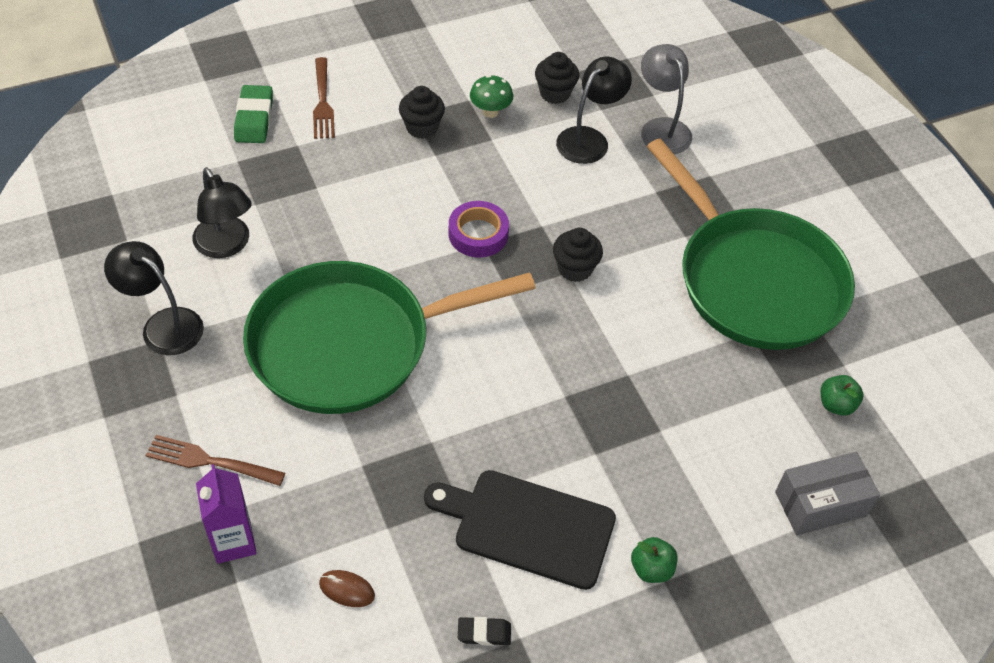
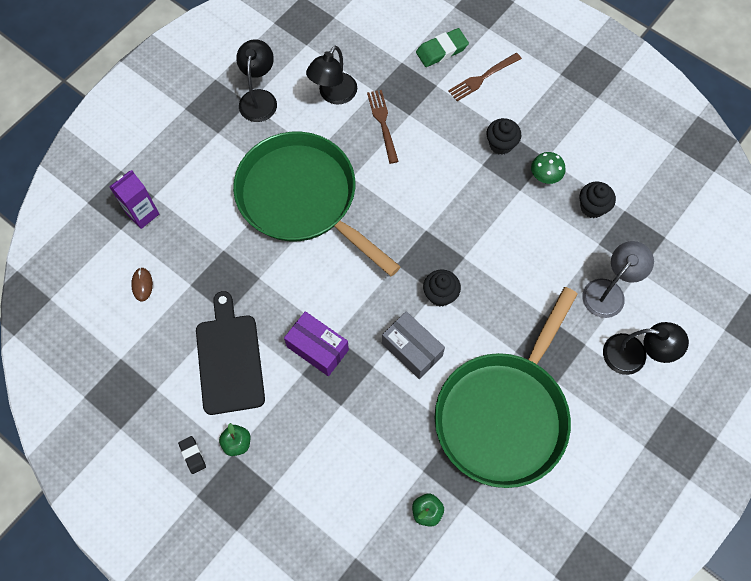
camera: 65 degrees right, 15 degrees up
(209, 461) = (185, 173): brown fork -> brown fork (383, 123)
(478, 234) = (431, 223): purple tape -> none
(484, 633) = (150, 368): black eraser -> black eraser (192, 455)
(571, 421) = (317, 348): none -> purple box
(589, 139) = (564, 249): black lamp -> black lamp (634, 356)
(820, 504) = (339, 530): grey box -> grey box (412, 349)

